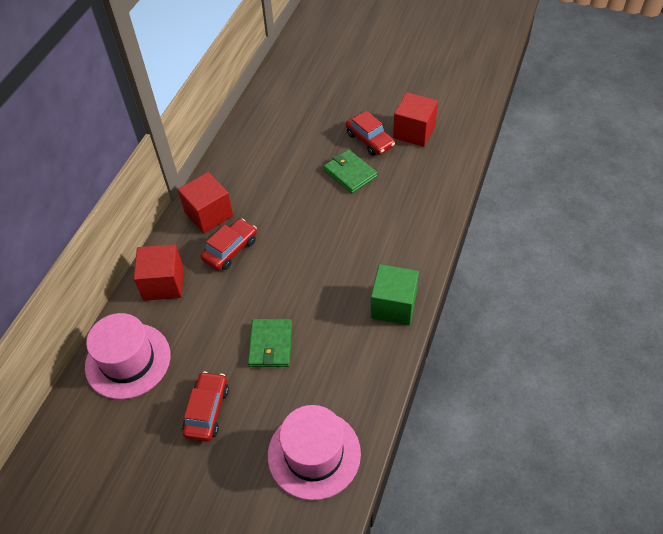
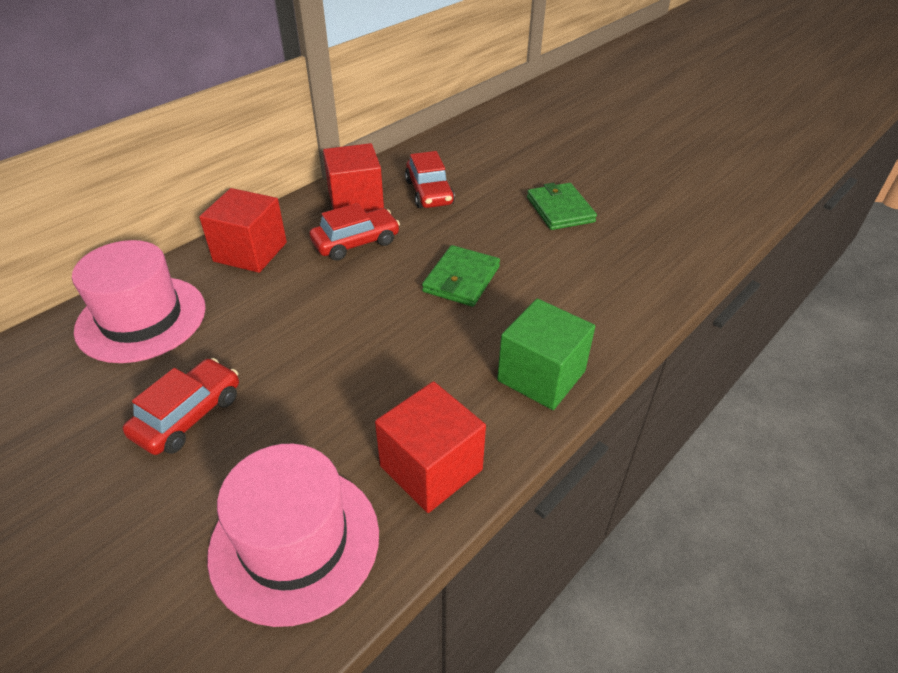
camera: 20 degrees right, 10 degrees down
(270, 344) = (333, 364): green wallet -> green wallet (461, 279)
(370, 140) = (605, 184): red car -> red car (429, 192)
(414, 132) = (670, 191): red cube -> red cube (431, 468)

